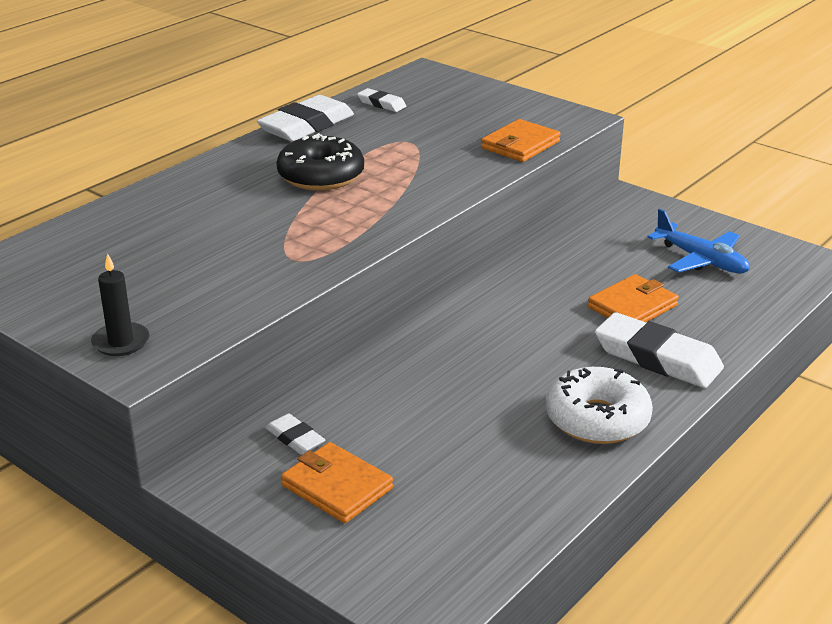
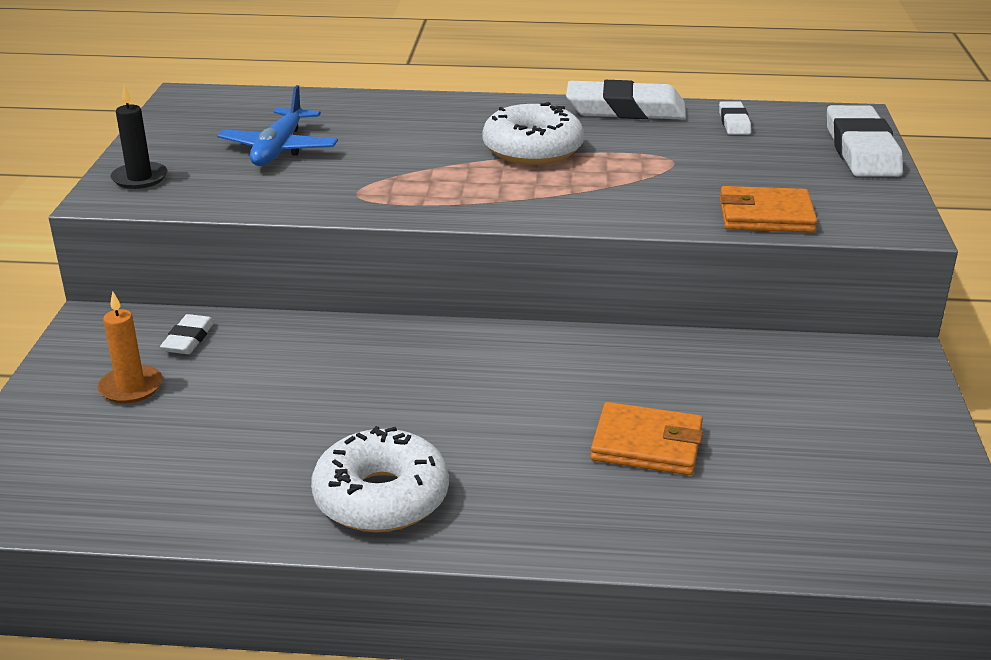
camera: 55 degrees right, 0 degrees up
(321, 176) = (532, 150): black donut -> white donut
(337, 487) = (131, 387): orange wallet -> orange candle
(657, 358) = (553, 499): white eraser -> white eraser (861, 150)
(701, 260) = (828, 460): blue plane -> blue plane (279, 149)

